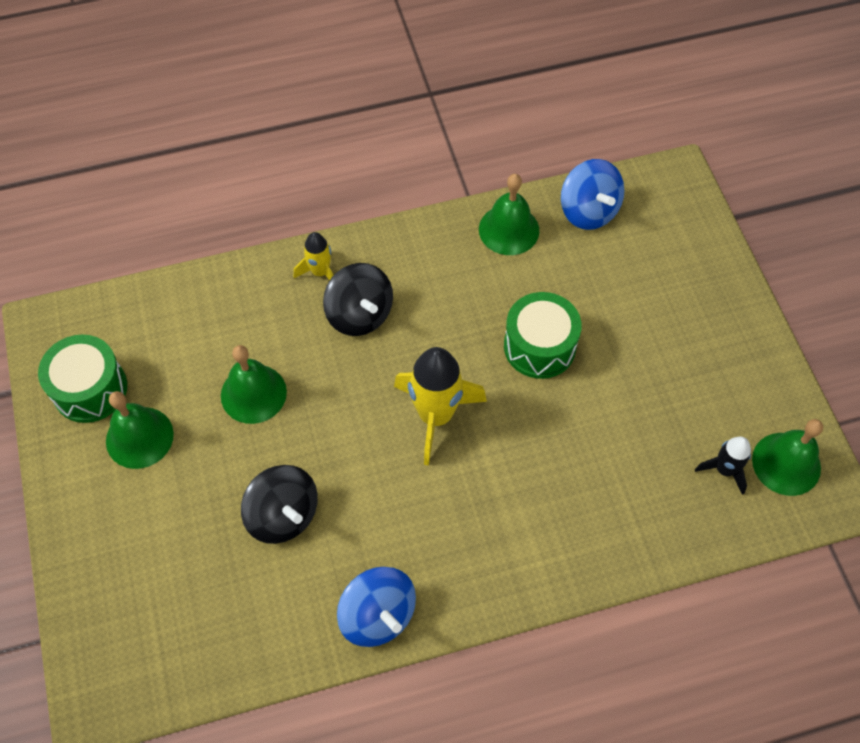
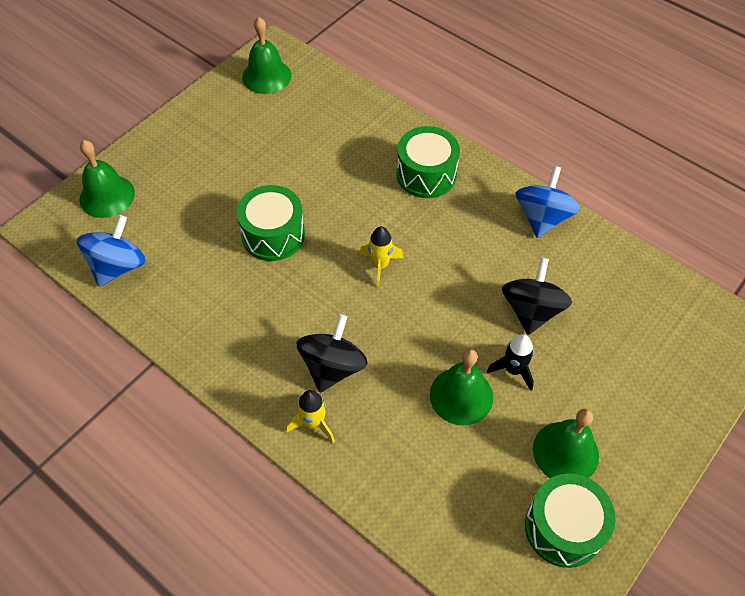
camera: 125 degrees left, 5 degrees down
(435, 416) = (380, 265): yellow rocket -> yellow rocket, size x0.54
(509, 229) = (173, 310): green bell -> green bell (107, 196)
(520, 536) = (426, 174): none -> green drum
(724, 470) = (294, 101): black rocket -> black rocket (513, 370)

